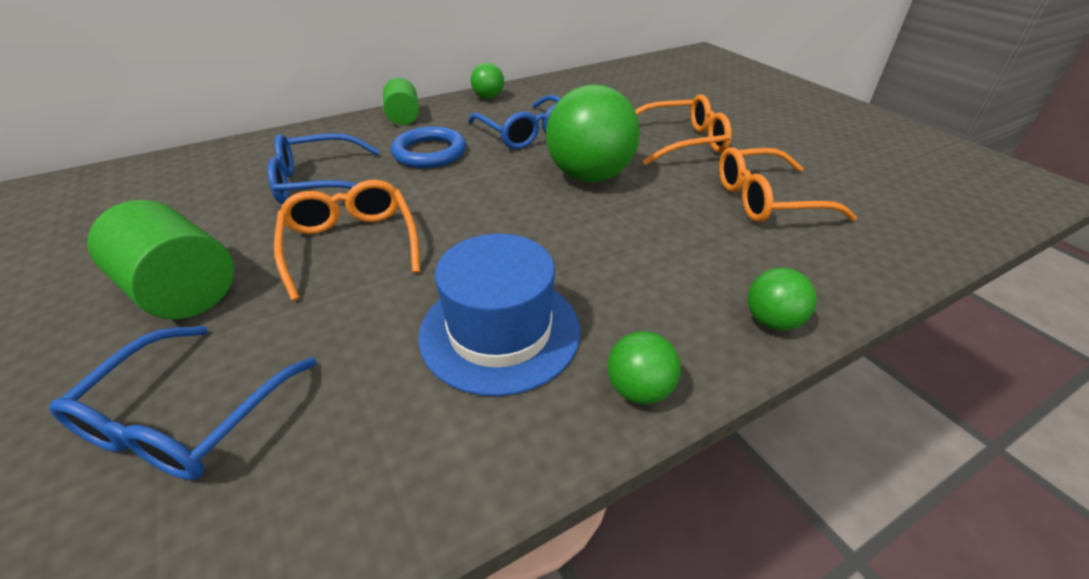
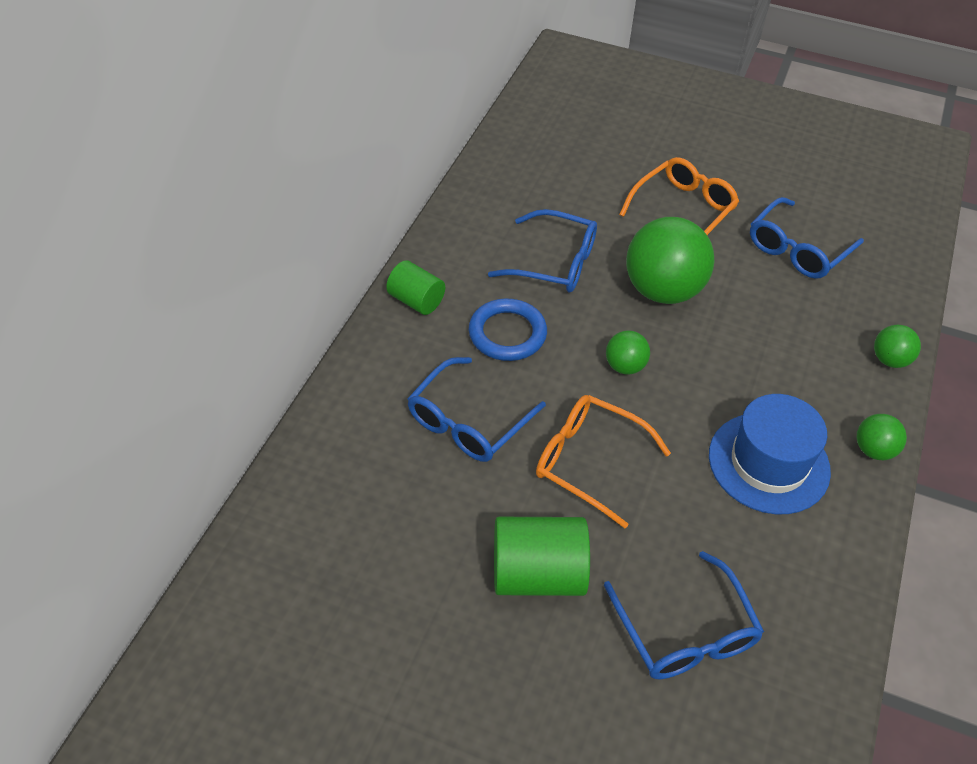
camera: 40 degrees left, 10 degrees up
(488, 97) = (455, 228): green ball -> green ball (625, 366)
(767, 199) = (798, 249): orange glasses -> blue glasses

